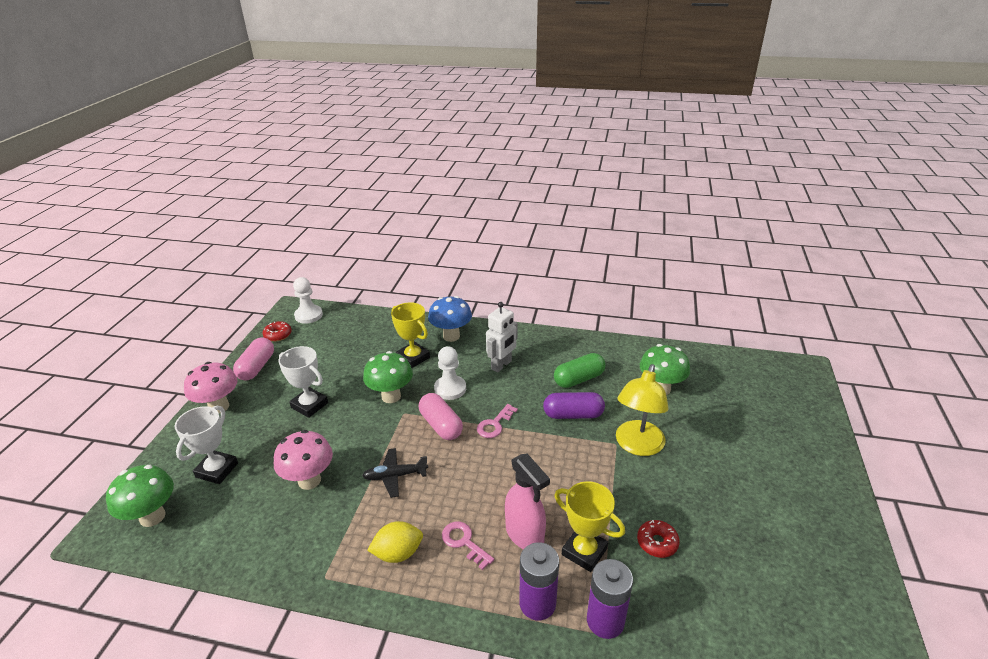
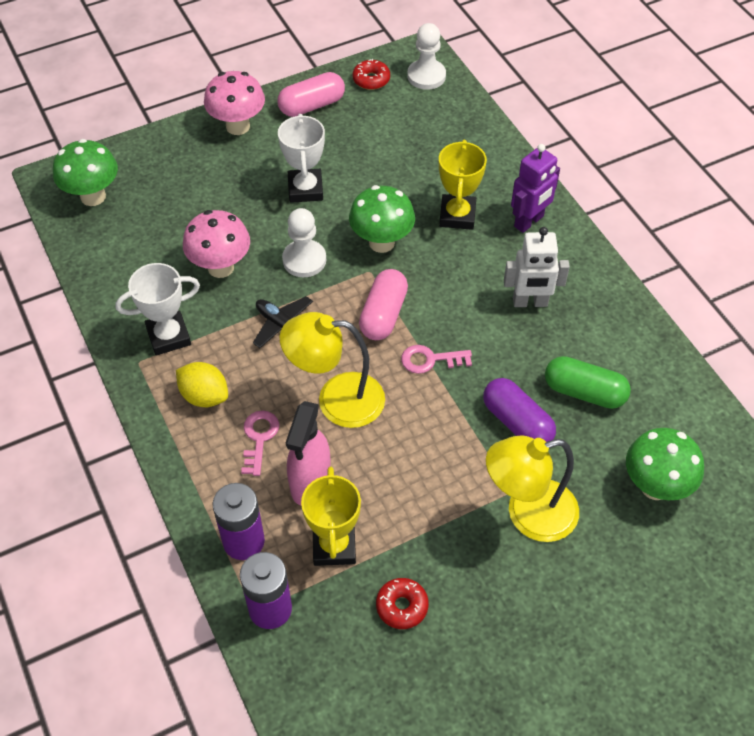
camera: 50 degrees right, 20 degrees up
(217, 470) = (172, 193): white trophy -> white trophy (168, 336)
(450, 389) = (443, 283): white pawn -> white pawn (304, 260)
(451, 336) = (529, 222): blue mushroom -> purple robot
(477, 483) = (336, 400): none -> yellow lamp

